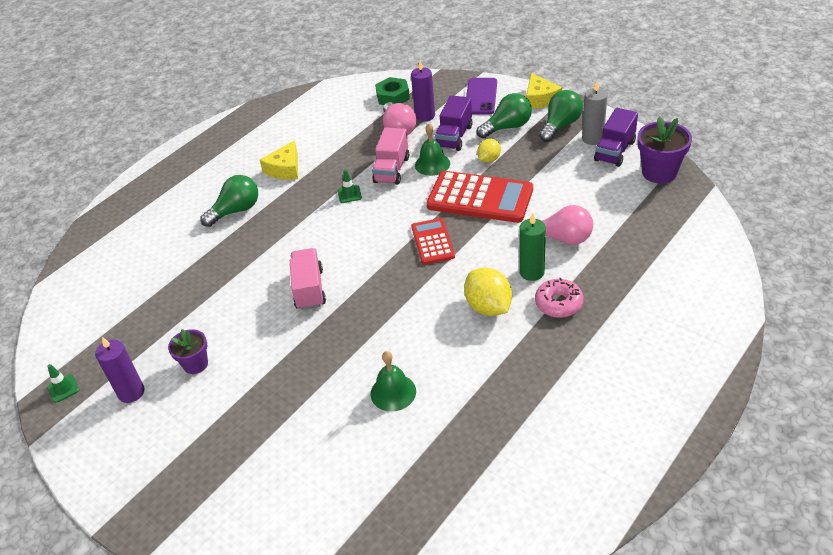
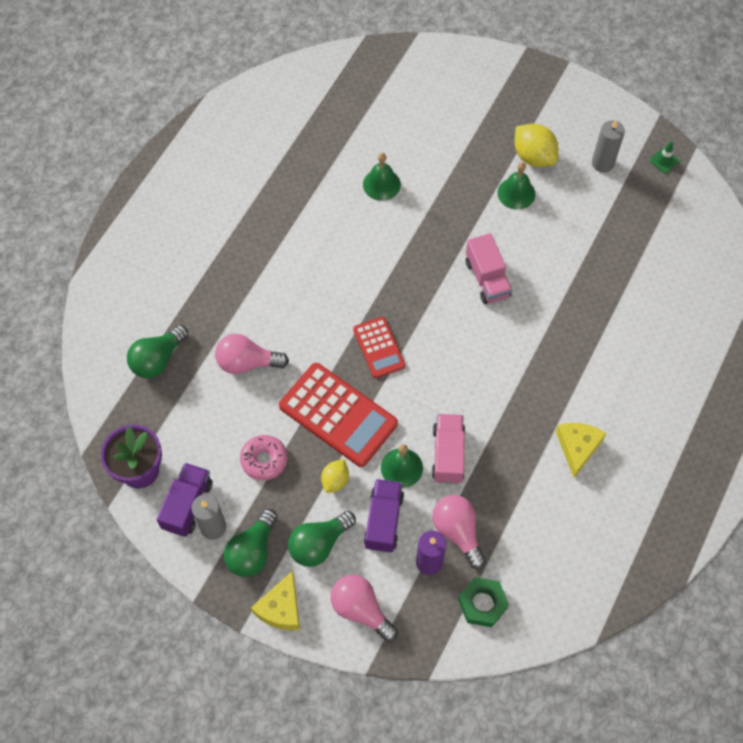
camera: 165 degrees right, 20 degrees up
(131, 392) = (602, 163): purple candle -> grey candle
(195, 364) = (560, 193): purple flower pot -> none
(236, 211) = (607, 375): green light bulb -> green light bulb (157, 359)
(243, 368) = (516, 193): none -> green bell
(349, 194) = (486, 410): green traffic cone -> none
(480, 198) = (338, 415): red calculator -> red calculator turned 150 degrees counterclockwise
(481, 96) = (361, 609): purple phone -> pink light bulb
(488, 307) = (313, 273): yellow lemon -> yellow lemon (533, 156)
(532, 272) = (275, 317): green candle -> none
(540, 99) = (281, 608): yellow cheese -> yellow cheese turned 135 degrees counterclockwise
(558, 303) = (249, 283): pink donut -> pink donut (264, 460)

